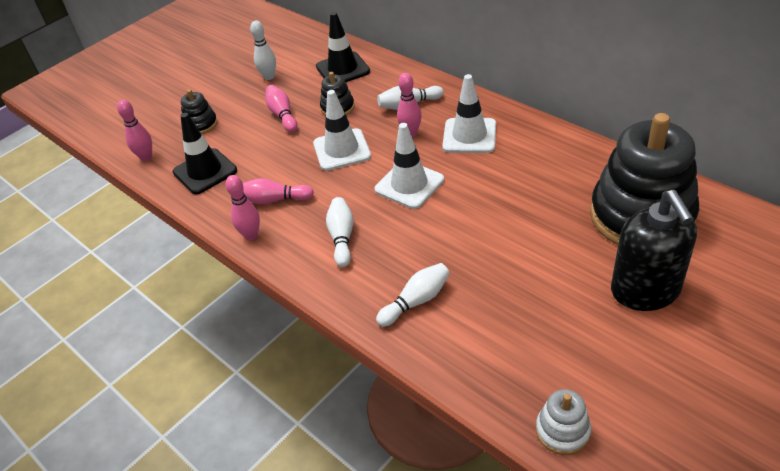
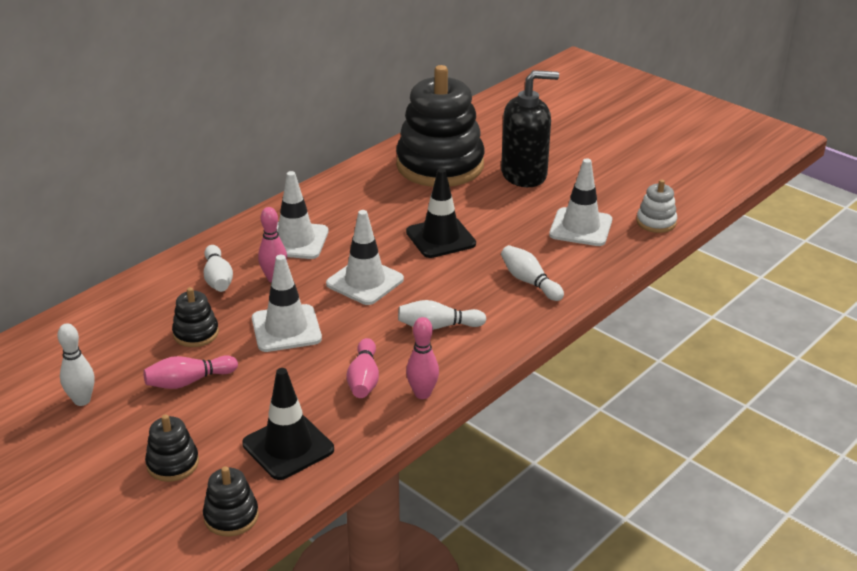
camera: 95 degrees left, 10 degrees down
(146, 157) = (231, 516): pink bowling pin -> black stacking toy
(343, 69) = (105, 330): black traffic cone -> black traffic cone (440, 238)
(533, 347) = (580, 227): none -> white traffic cone

